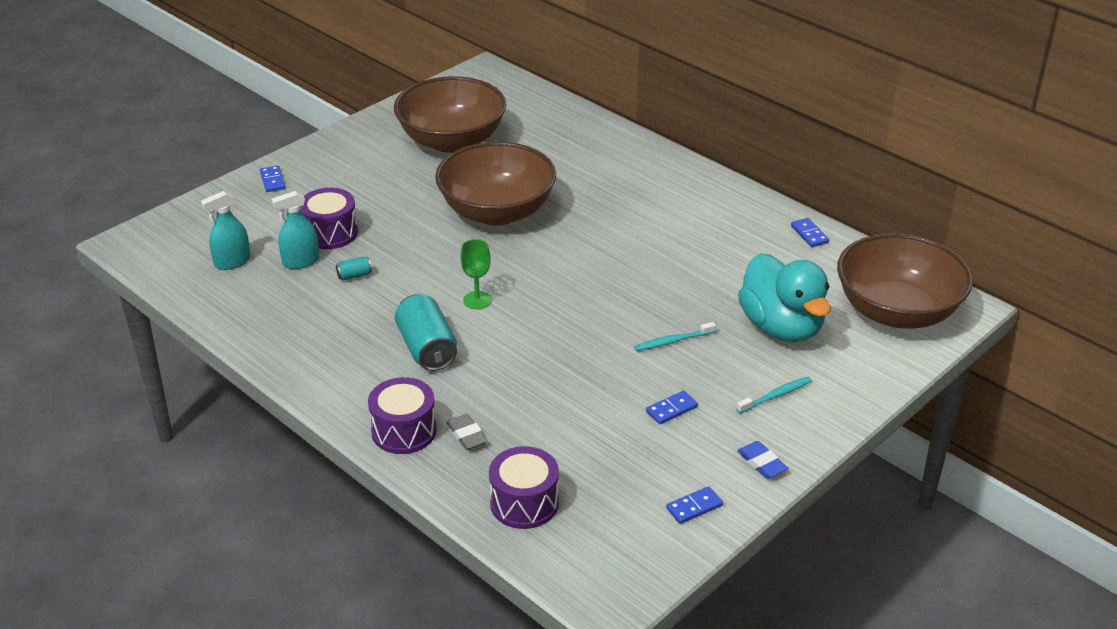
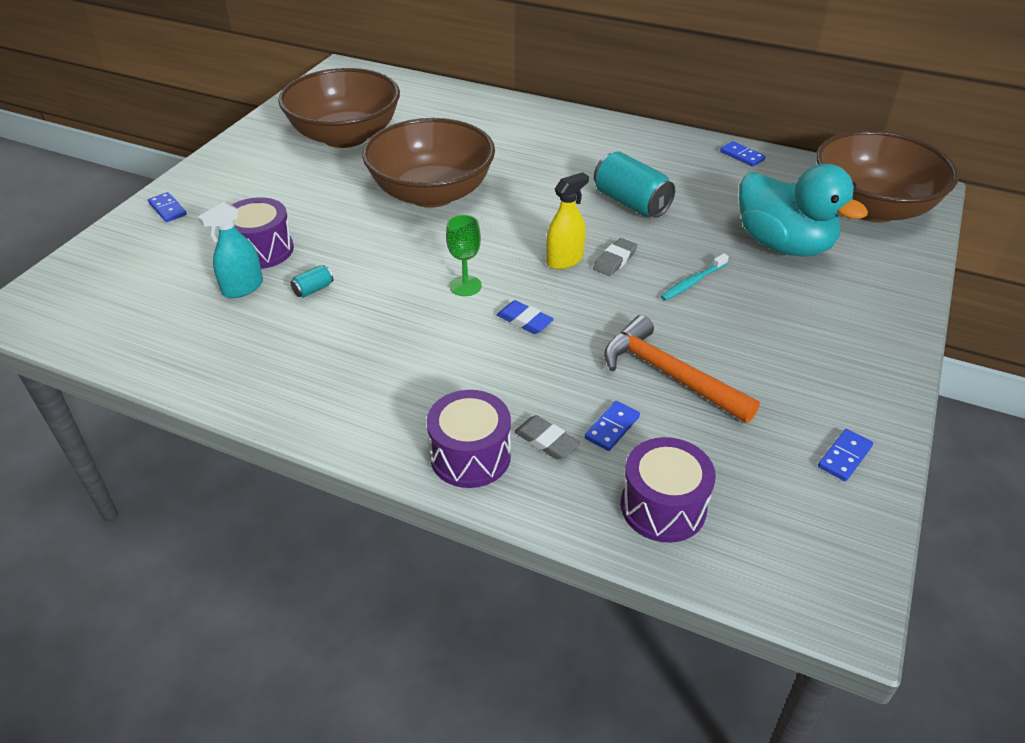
camera: 20 degrees left, 5 degrees up
(232, 262) = (159, 305): turquoise spray bottle -> none
(427, 349) = (441, 351): turquoise can -> turquoise can (631, 203)
(574, 297) = (564, 260): none -> yellow spray bottle
(597, 411) = (669, 374): none -> orange hammer
(618, 307) = (615, 260): none -> grey eraser
(671, 409) = (742, 353): blue domino -> blue domino (612, 428)
(762, 463) = (872, 387): blue eraser -> blue eraser (524, 321)
(776, 395) = (830, 313): turquoise toothbrush -> none

